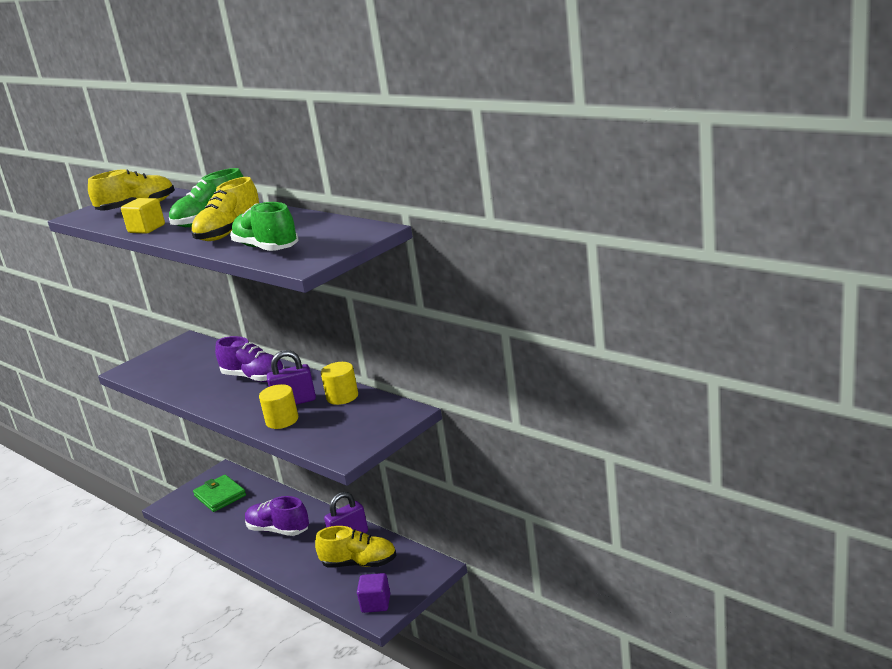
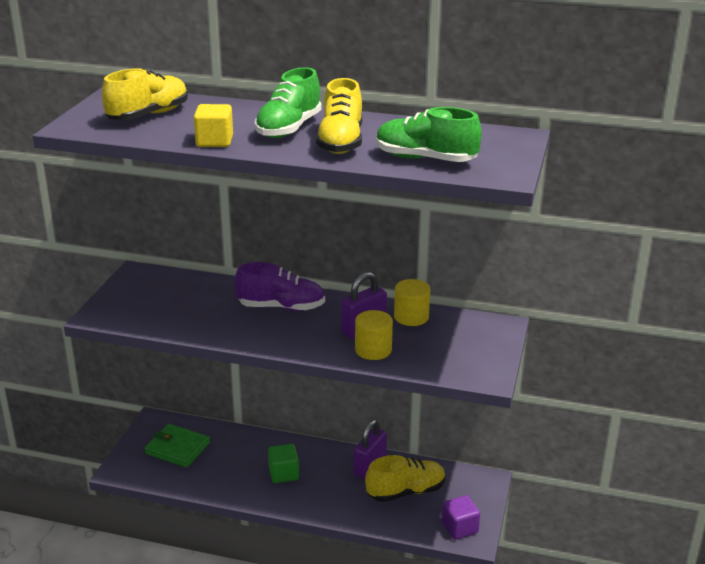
camera: 30 degrees left, 5 degrees up
(278, 530) = (283, 473): purple shoe -> green cube

